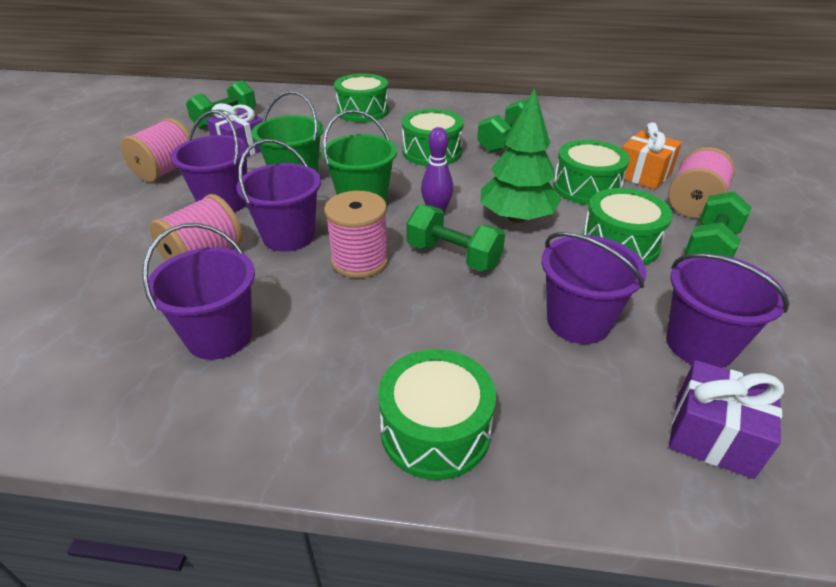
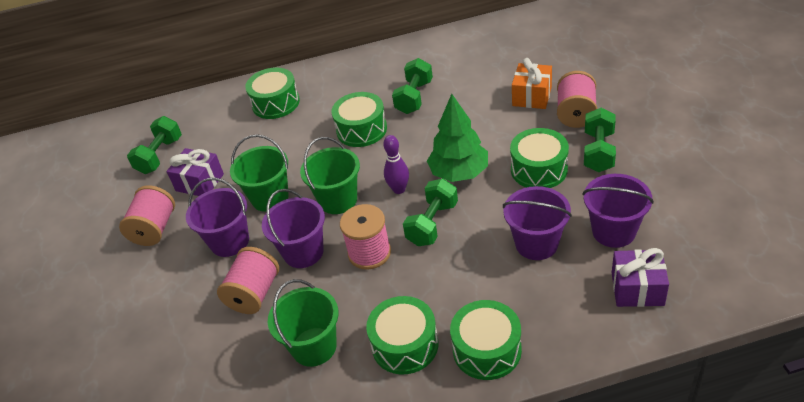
camera: 15 degrees left, 5 degrees up
(219, 336) = (314, 347): purple bucket -> green bucket
(453, 256) = (432, 224): green dumbbell -> green dumbbell turned 75 degrees counterclockwise
(586, 188) = (496, 125): green drum -> green drum (405, 345)

